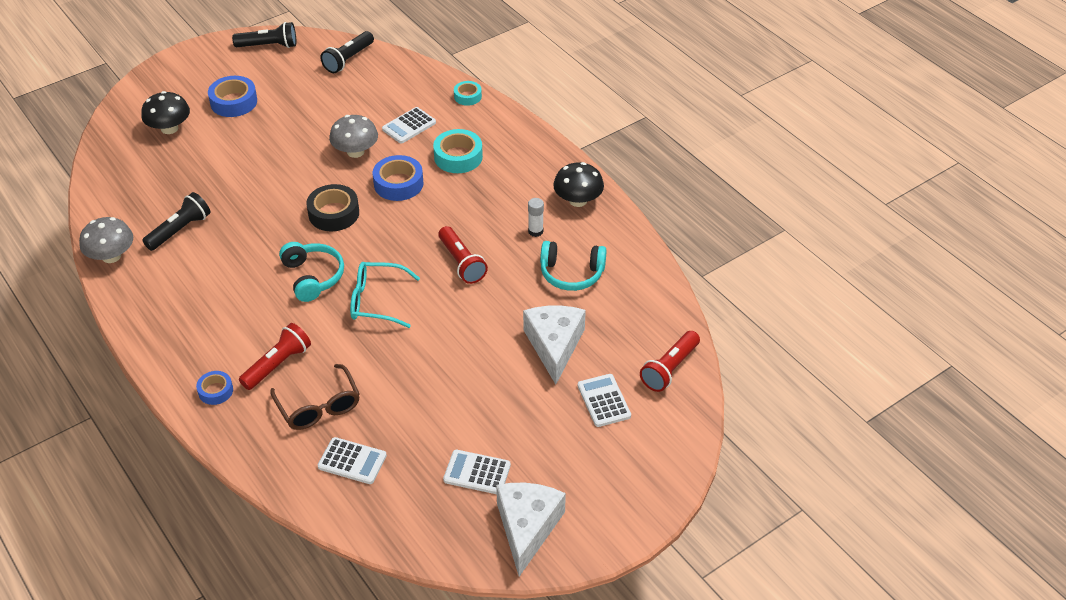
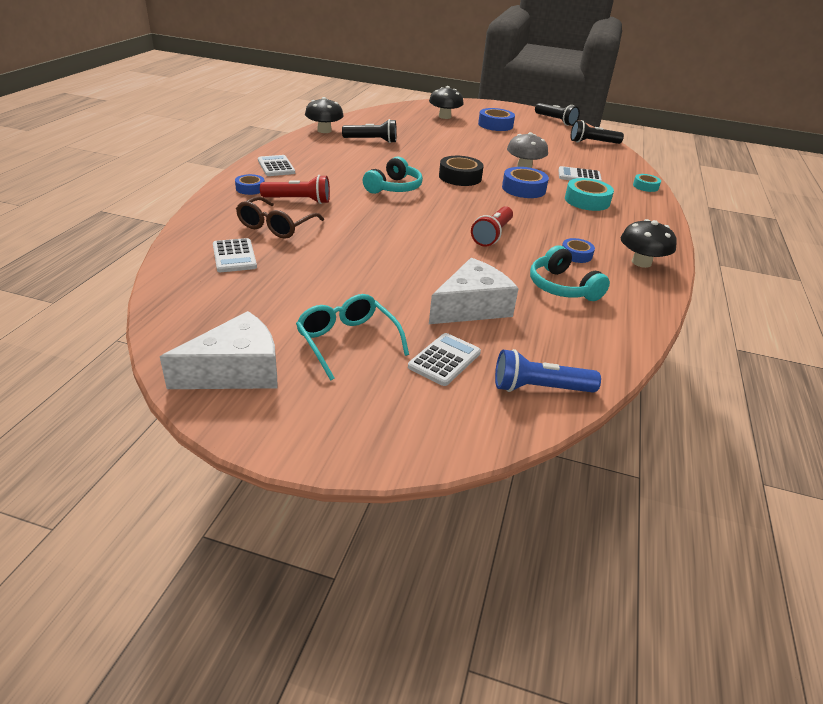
camera: 50 degrees right, 10 degrees down
(111, 256) = (324, 130): grey mushroom -> black mushroom
(377, 301) = (405, 215): turquoise glasses -> turquoise glasses (347, 342)
(477, 472) = (278, 318): white calculator -> white calculator (276, 166)
(535, 231) = (576, 255): white glue stick -> blue tape
(669, 369) = (539, 388): red flashlight -> blue flashlight

